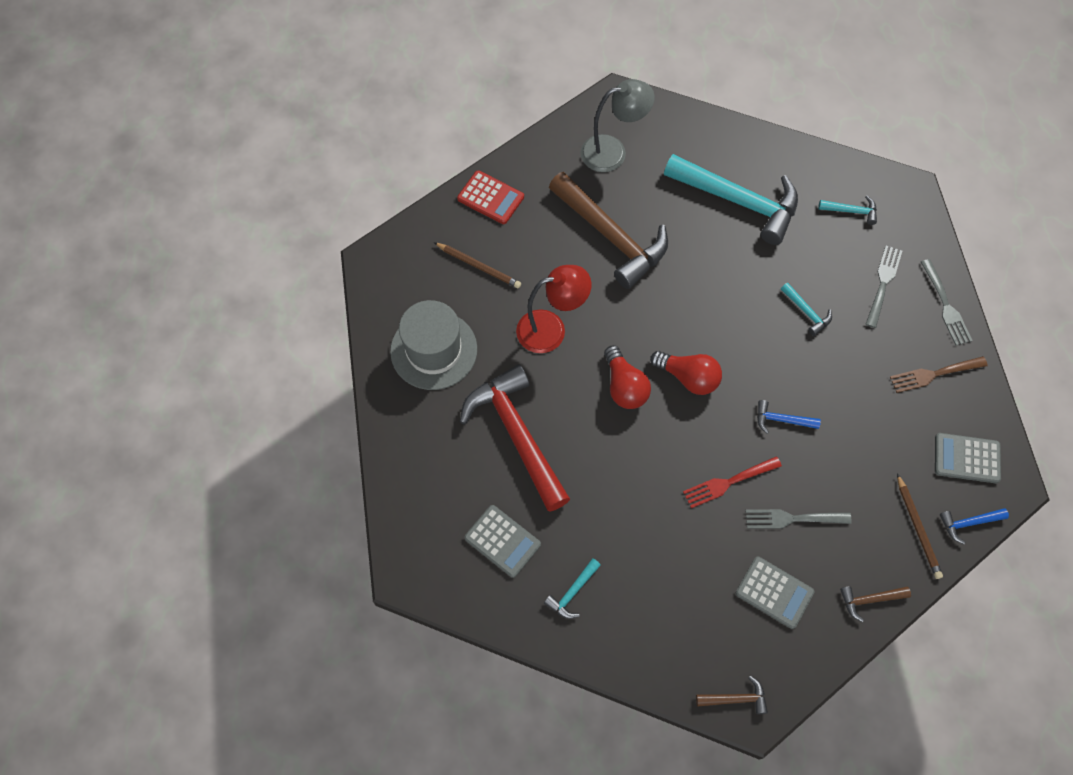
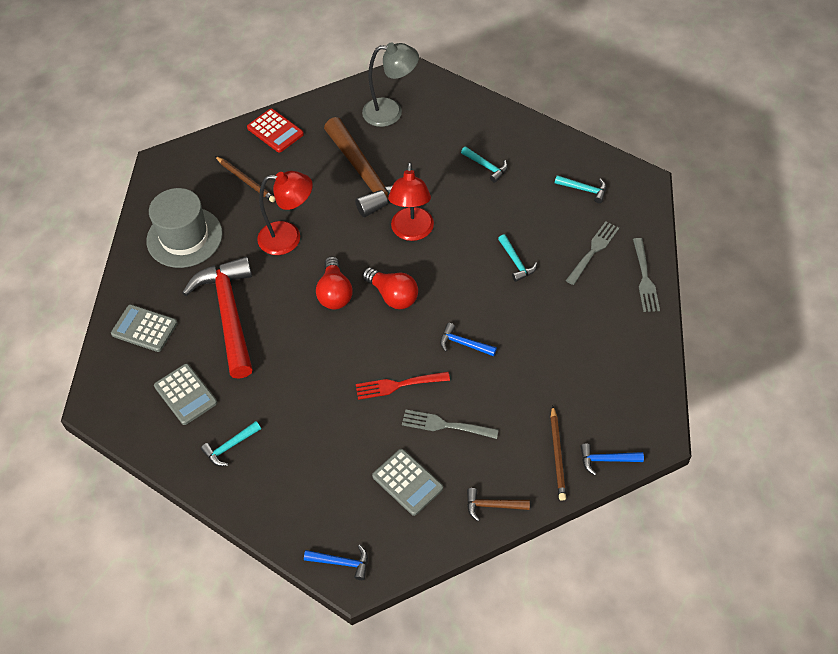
camera: 15 degrees right, 10 degrees down
(684, 296) = (412, 232): none -> red lamp
(736, 698) = (342, 562): brown hammer -> blue hammer
(739, 201) = (486, 167): turquoise hammer -> turquoise hammer, size x0.42
(934, 374) = (615, 332): brown fork -> none
(966, 458) = (622, 406): grey calculator -> grey calculator (144, 329)

